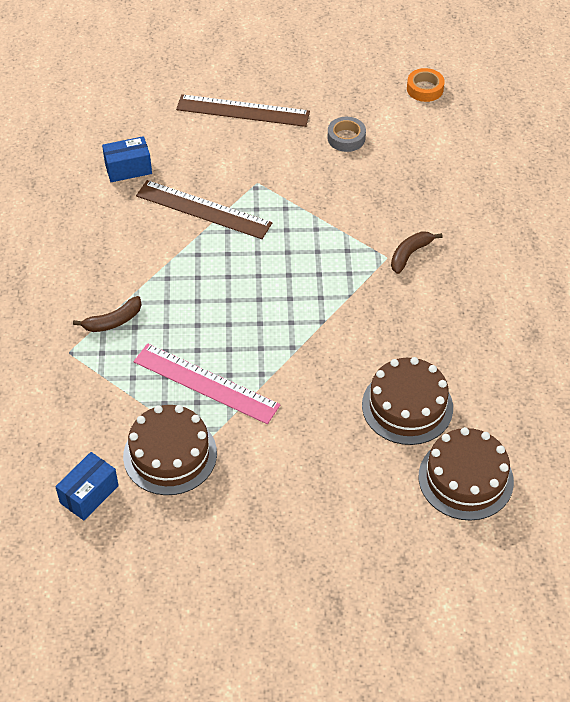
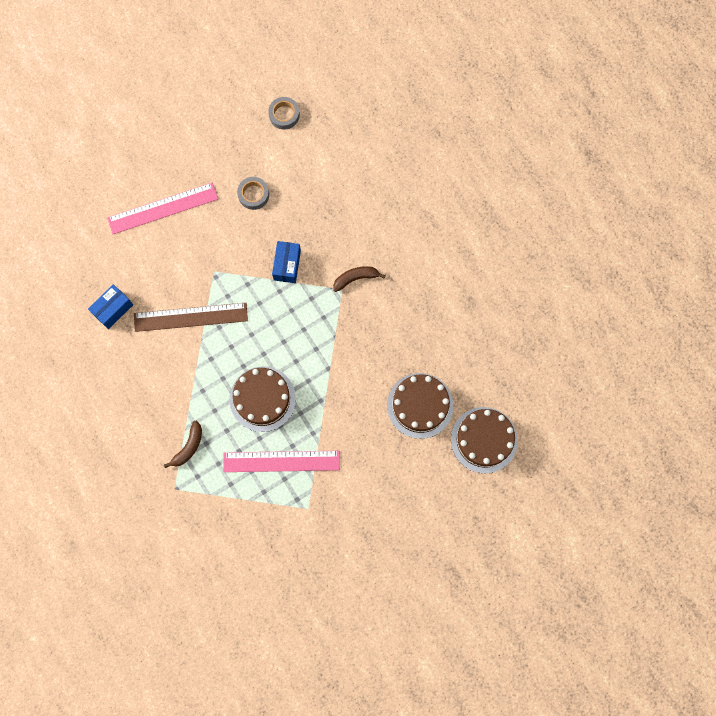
camera: 30 degrees left, 25 degrees up
(89, 494) = (259, 586): blue box -> blue box (287, 265)
(170, 454) = (291, 528): brown cake -> brown cake (262, 399)
(243, 111) = (163, 208): brown ruler -> pink ruler
(410, 254) = (355, 278): brown banana -> brown banana turned 60 degrees clockwise
(425, 89) = (284, 115): orange tape -> grey tape

